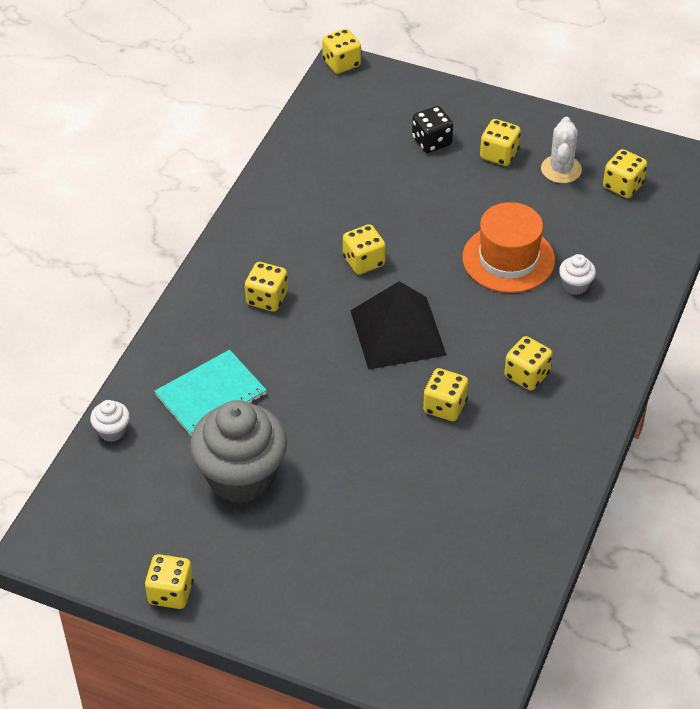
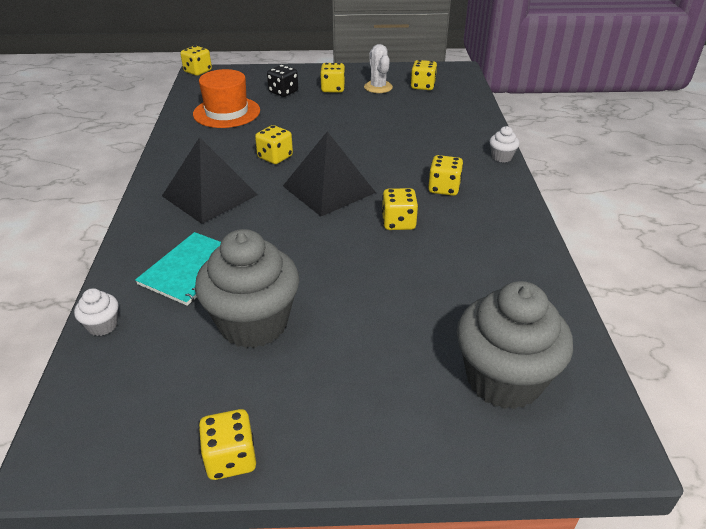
camera: 25 degrees left, 10 degrees down
(267, 298) = (209, 195): yellow dice -> black pyramid
(426, 613) = (503, 379): none -> grey cupcake
(508, 259) = (379, 133): orange hat -> orange hat (226, 112)
(575, 285) = (435, 135): white cupcake -> white cupcake (501, 157)

